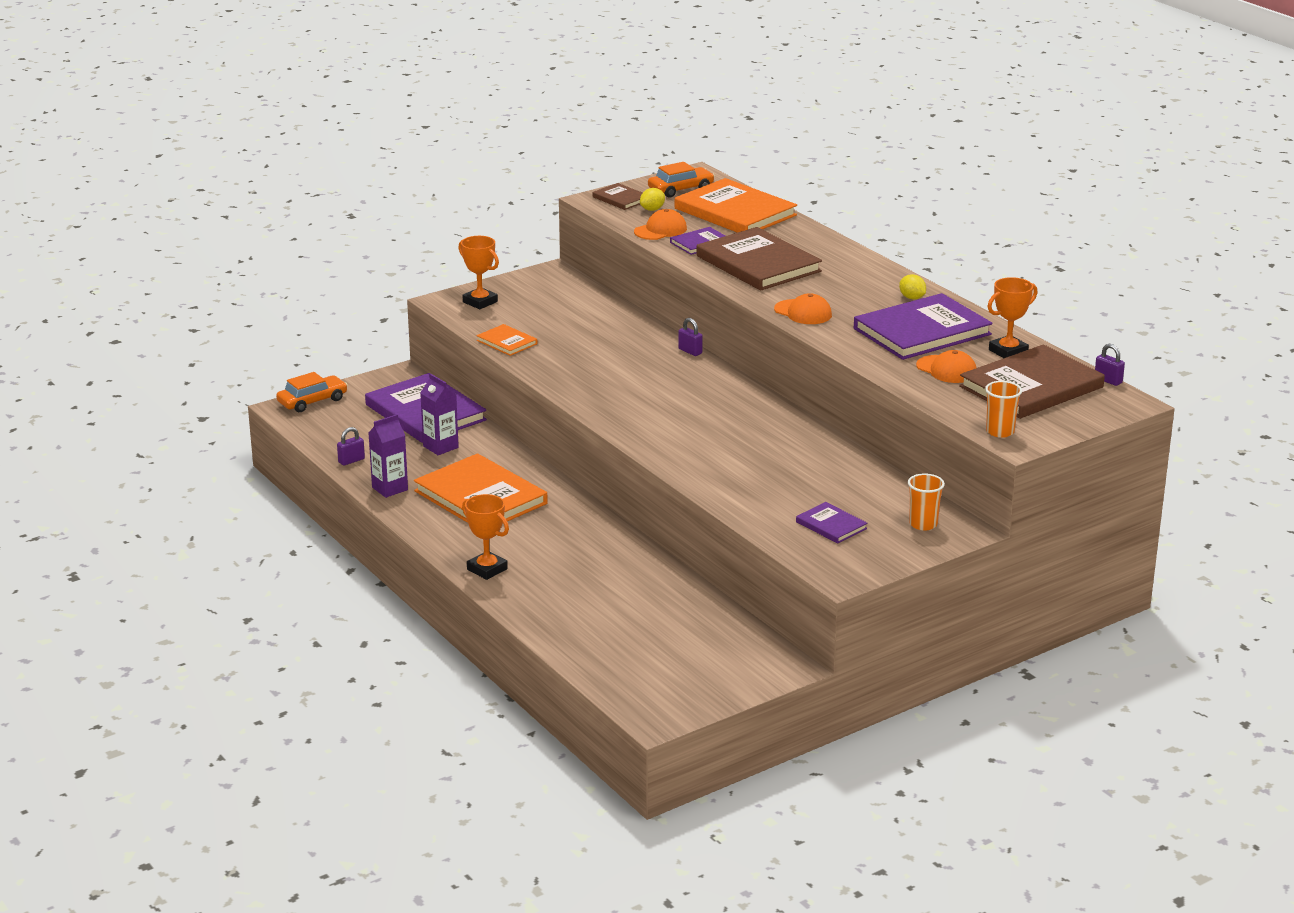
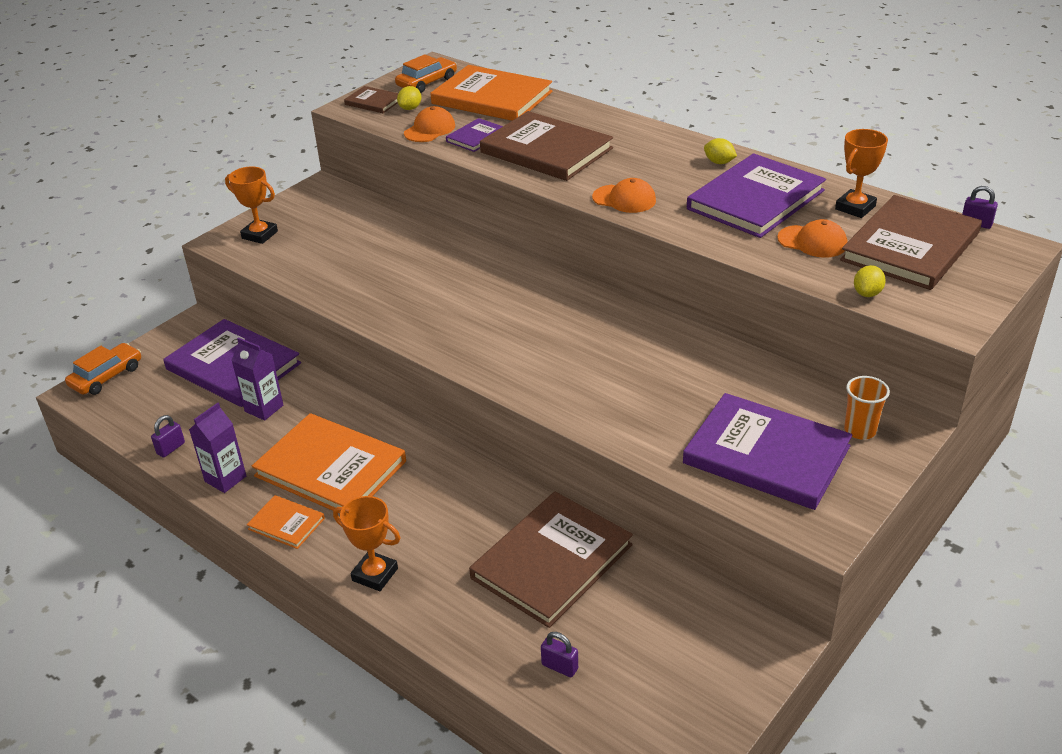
camera: 15 degrees left, 10 degrees up
(507, 342) = (305, 279): orange book -> orange book (286, 524)
(636, 587) = (552, 561): none -> brown book
(690, 351) = (498, 254): purple padlock -> purple padlock (559, 667)
(831, 525) = (766, 455): purple book -> purple book, size x2.09
(962, 412) = (867, 293): none -> yellow lemon
(1000, 432) = (924, 312): orange cup -> none

